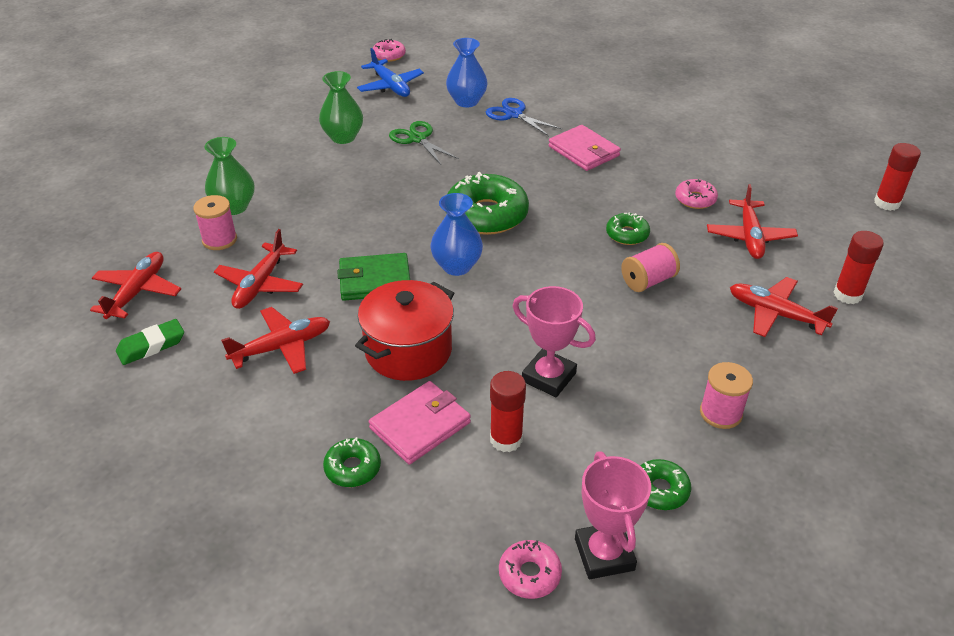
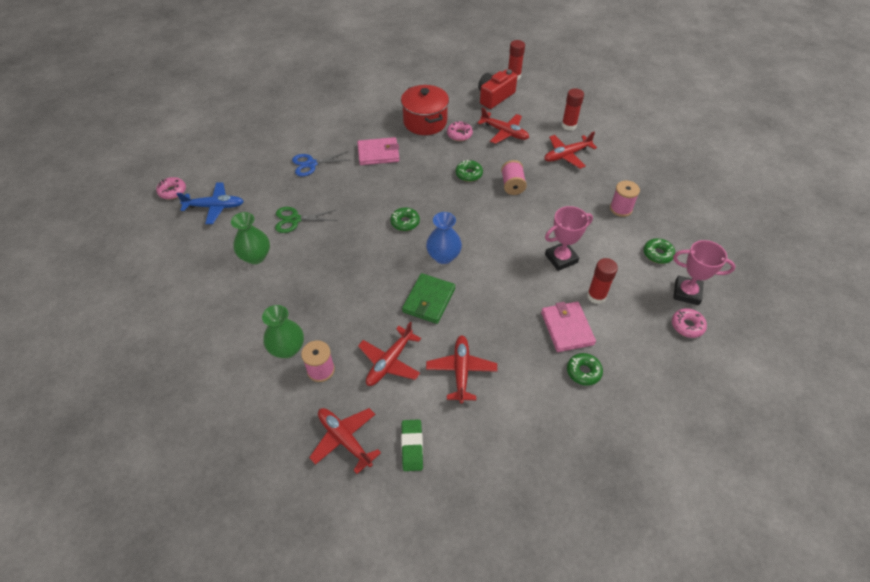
camera: 60 degrees left, 10 degrees up
(260, 284) = (389, 362): red plane -> red plane turned 75 degrees clockwise
(408, 351) = (503, 309): red pot -> red pot (425, 122)
(466, 101) = (274, 178): blue vase -> none
(486, 215) = (405, 222): green donut -> green donut, size x0.51
(815, 202) = (494, 97): none -> red camera

